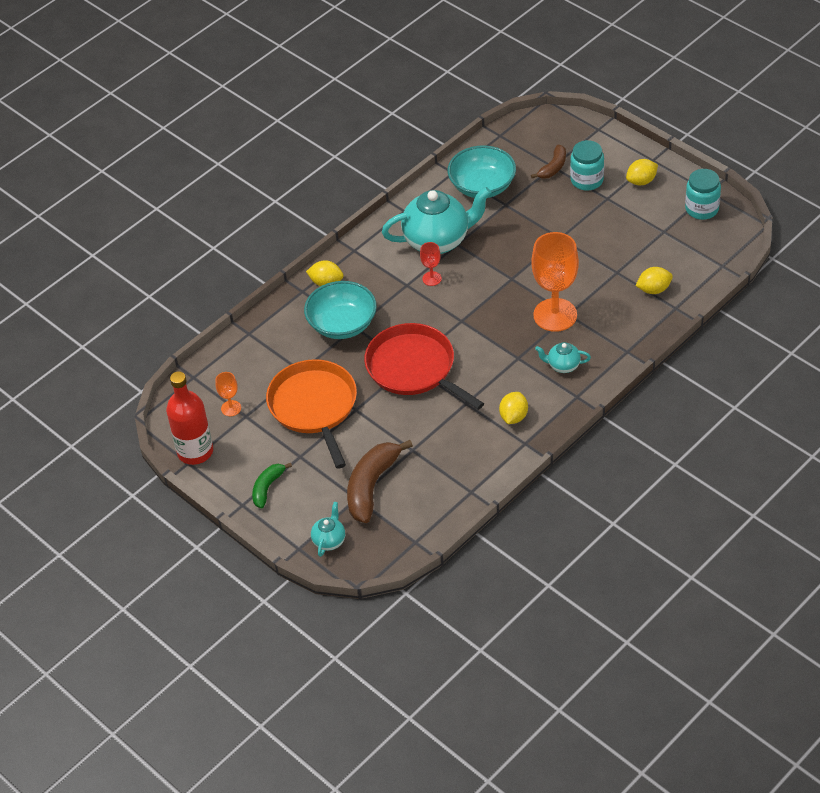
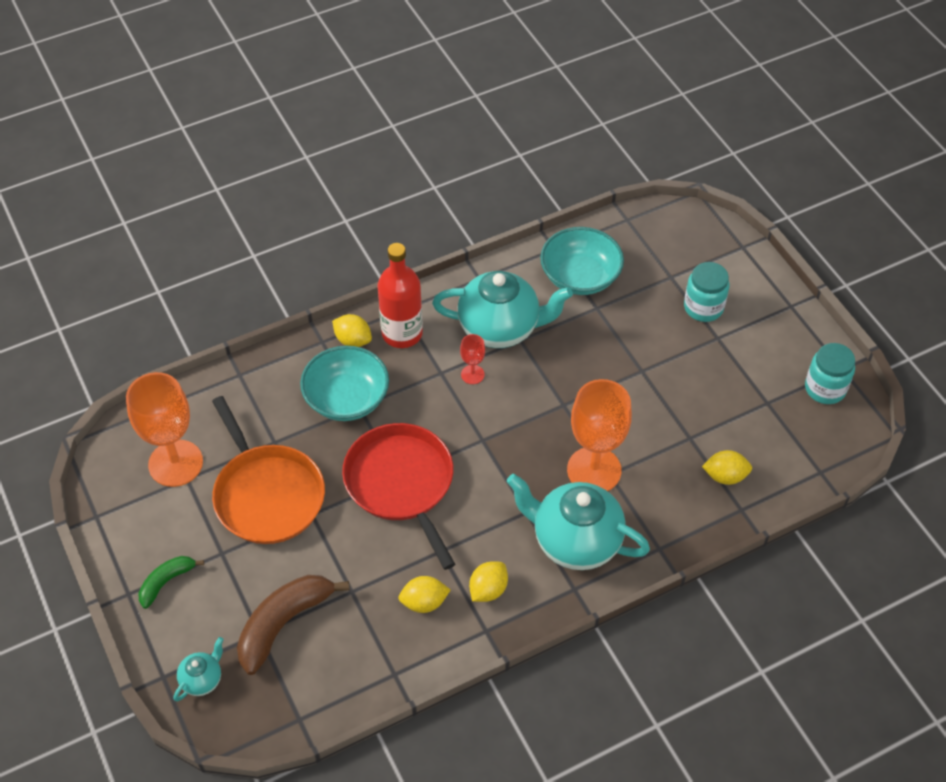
camera: 15 degrees right, 5 degrees up
(195, 451) = (110, 505): red bottle -> red bottle (402, 333)
(231, 408) = (175, 463): orange goblet -> orange goblet, size x2.20
(314, 407) = (267, 494): orange pan -> orange pan turned 150 degrees clockwise
(553, 167) = (671, 279): brown banana -> none
(563, 366) = (575, 541): turquoise teapot -> turquoise teapot, size x2.18
(641, 181) = (767, 329): yellow lemon -> yellow lemon (424, 602)

